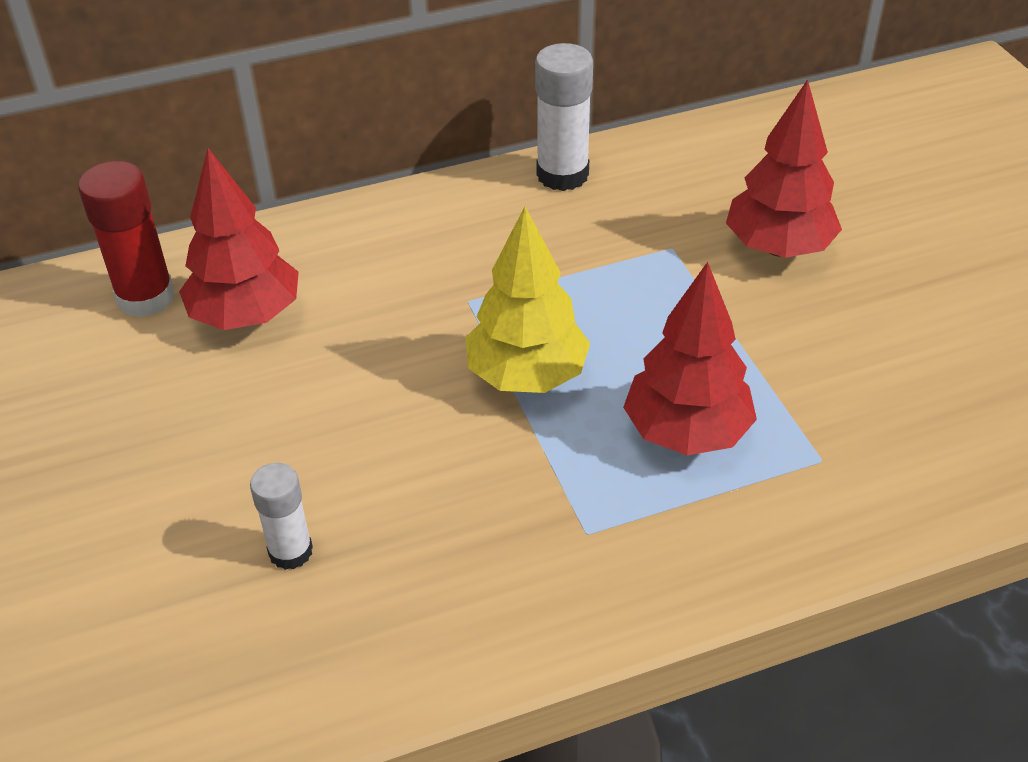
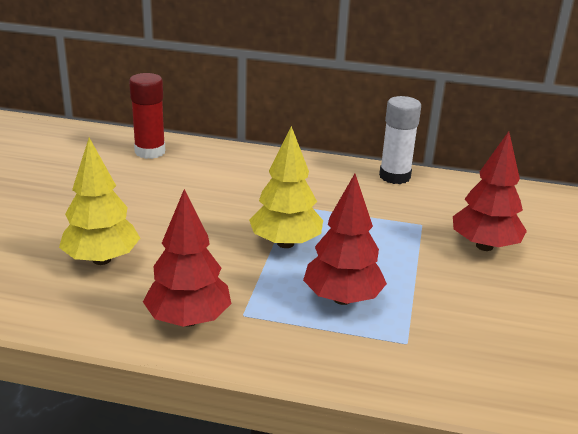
camera: 30 degrees right, 15 degrees down
(246, 316) = (183, 173): red tree -> red tree (188, 319)
(290, 551) = (101, 260): white glue stick -> yellow tree

